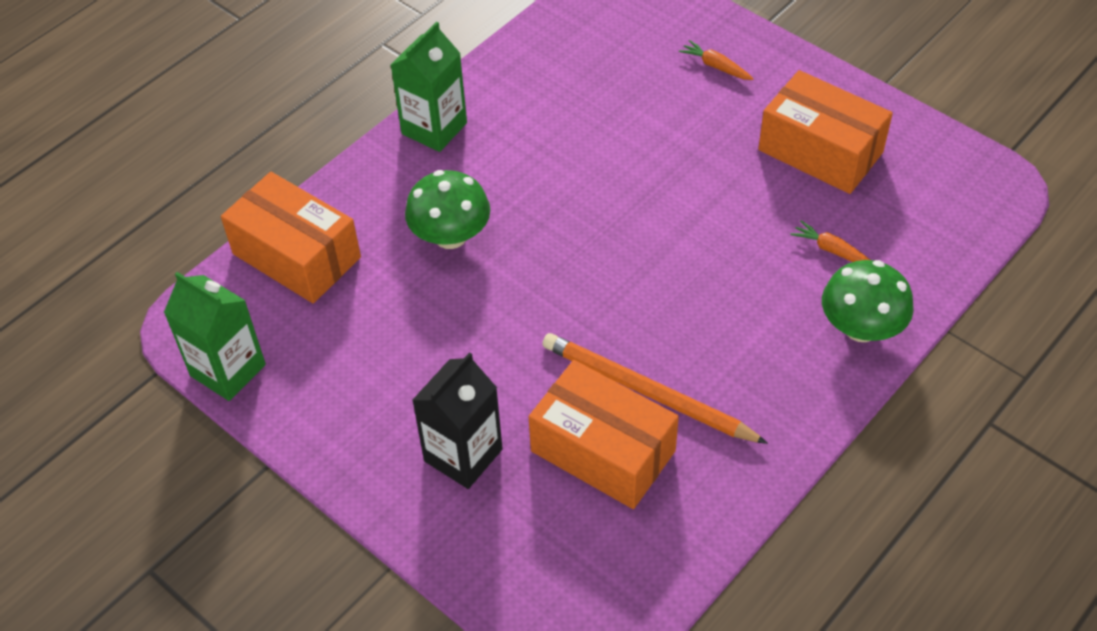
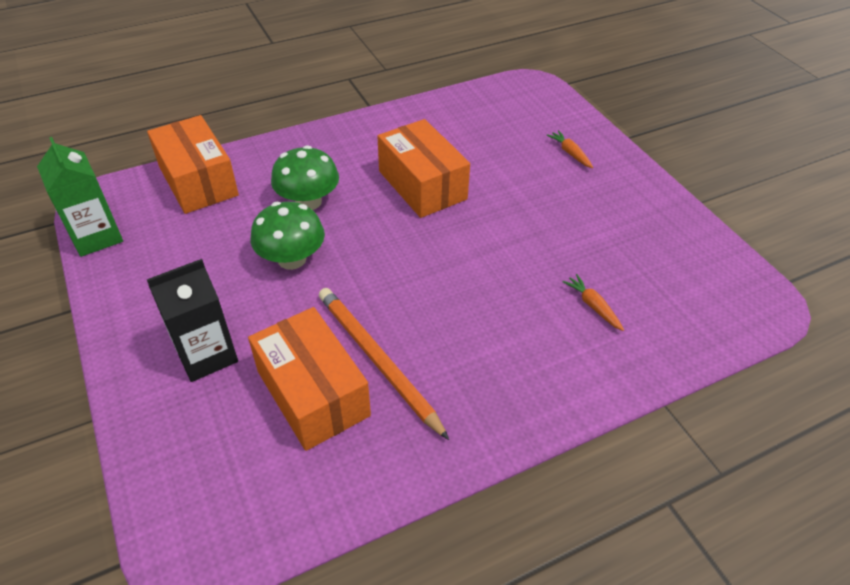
camera: 20 degrees right, 5 degrees down
(434, 128) = (345, 134): green carton -> none
(820, 151) = (621, 232): orange box -> orange box (422, 185)
(861, 327) = (586, 374): green mushroom -> green mushroom (292, 259)

